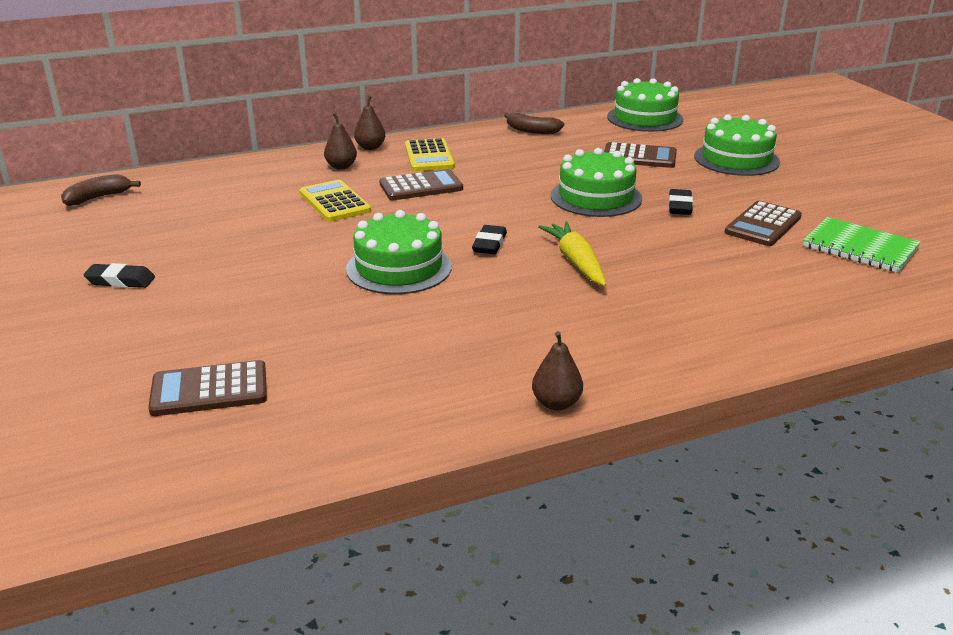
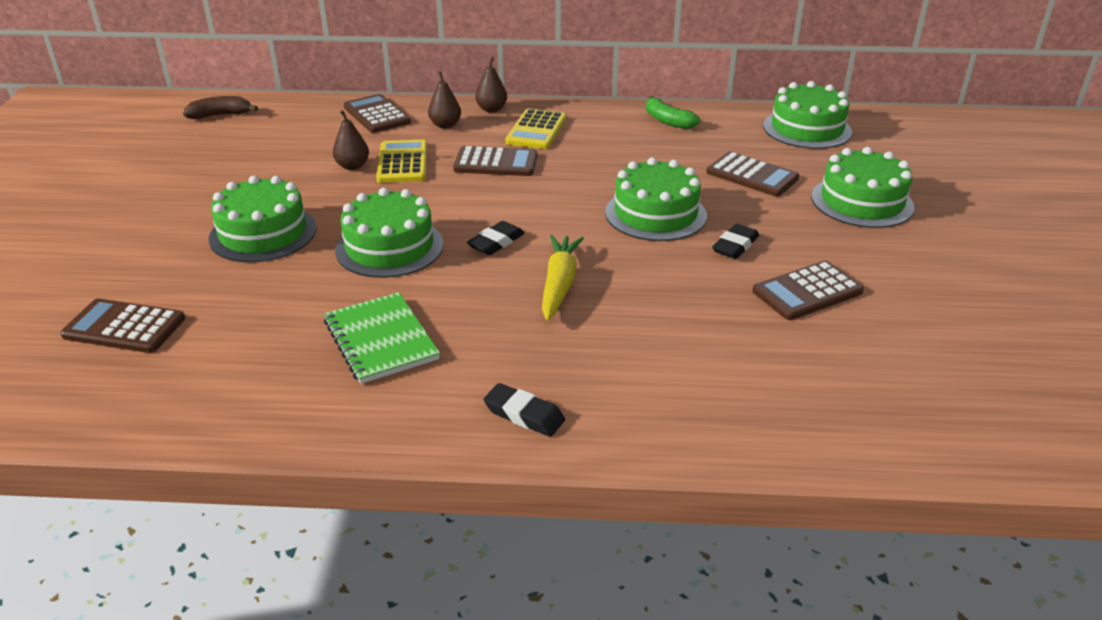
camera: 25 degrees right, 5 degrees up
(120, 281) = (161, 201): black eraser -> black eraser (524, 415)
(263, 283) = (263, 233): none -> green cake
(265, 170) = (377, 115): none -> brown calculator
(532, 131) = (667, 121): brown banana -> green banana
(556, 403) = (383, 435): brown pear -> brown pear (352, 166)
(860, 247) = (895, 350): green notebook -> green notebook (380, 340)

